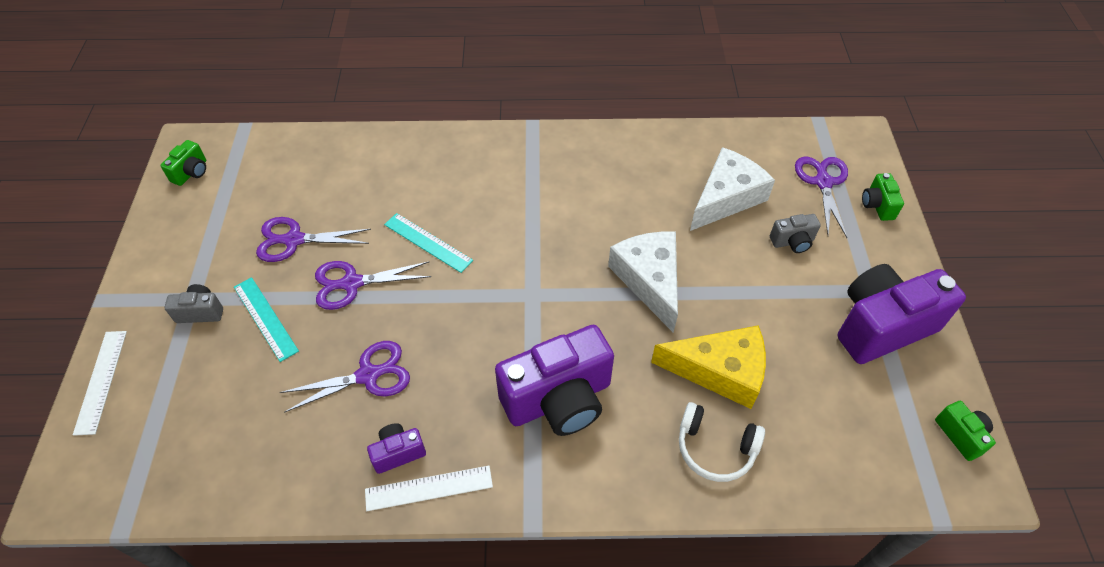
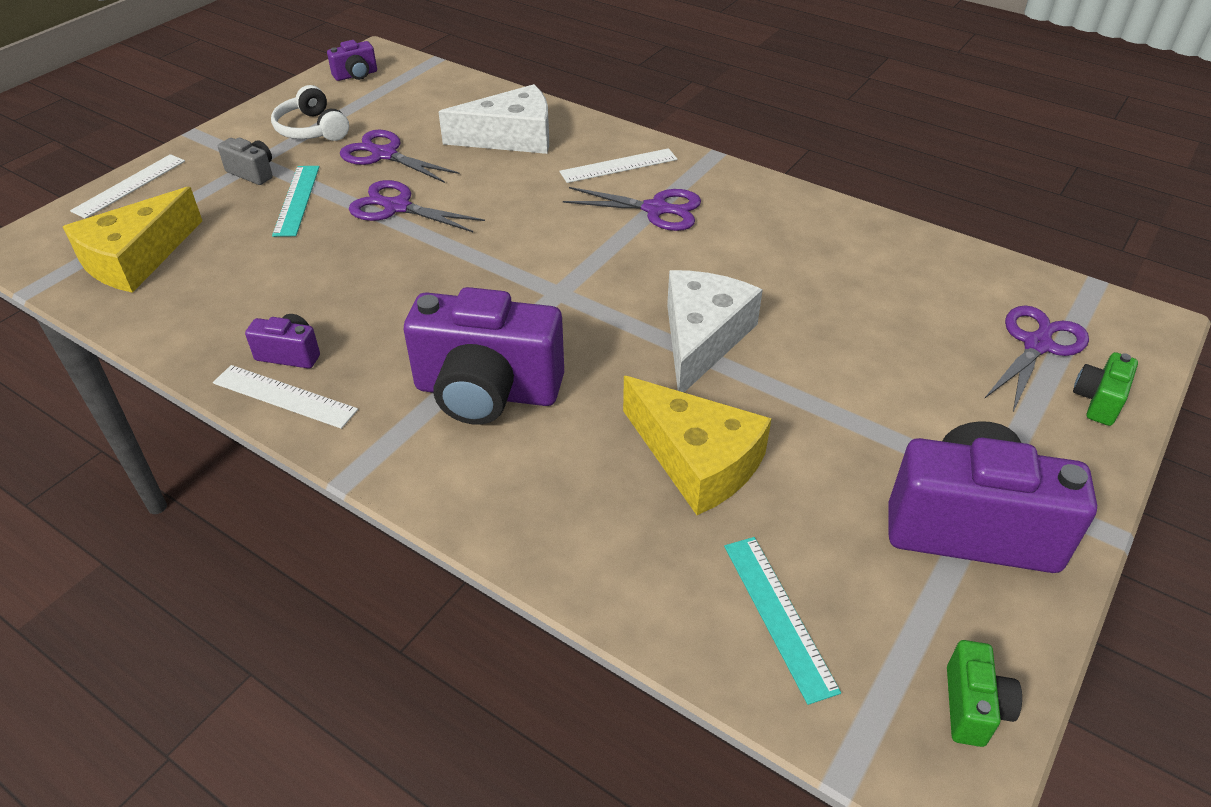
camera: 35 degrees right, 10 degrees down
(186, 444) = (136, 258): none -> yellow cheese
(191, 172) = (356, 75): green camera -> purple camera
(368, 375) = (332, 282): purple scissors -> purple scissors (656, 209)
(428, 242) = (501, 206): turquoise ruler -> turquoise ruler (779, 615)
(477, 165) = (619, 166): none -> white ruler
(715, 448) = (611, 528): white headphones -> white headphones (312, 129)
(726, 198) = (881, 305): white cheese -> white cheese (511, 137)
(792, 242) = (928, 384): grey camera -> none

